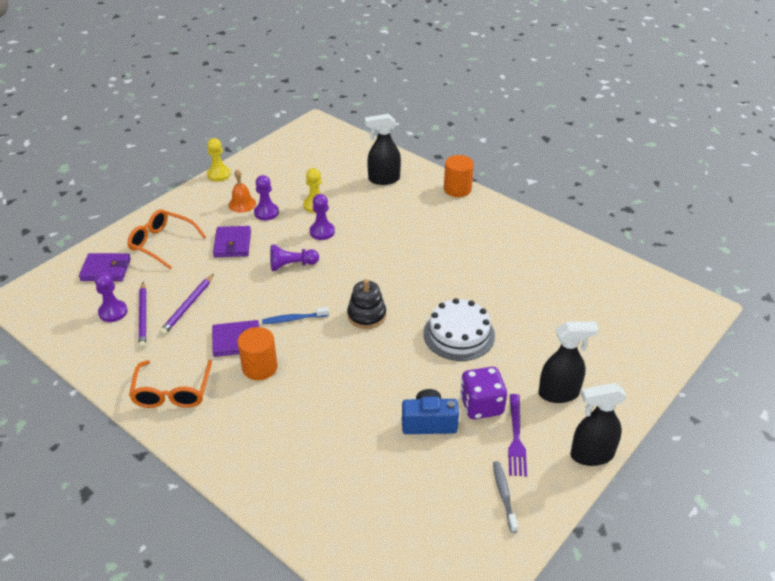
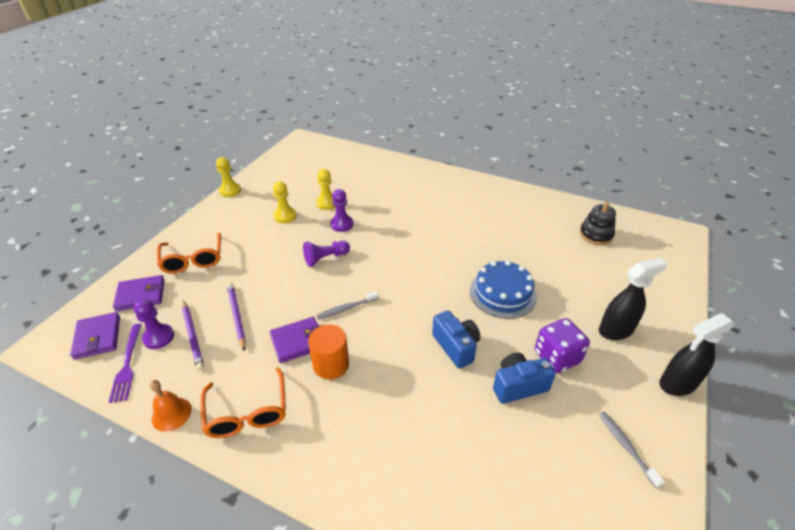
camera: 15 degrees left, 0 degrees up
(162, 243) = (193, 260): orange glasses -> orange glasses turned 120 degrees counterclockwise
(188, 306) = (237, 316): purple pencil -> purple pencil turned 150 degrees clockwise
(232, 244) = (262, 249): purple wallet -> purple wallet (98, 337)
(242, 204) = (260, 212): orange bell -> orange bell (171, 414)
(266, 212) = (285, 216): purple pawn -> yellow pawn
(294, 319) = (346, 308): blue toothbrush -> grey toothbrush
(366, 315) = (413, 292): black stacking toy -> black stacking toy (595, 235)
(383, 179) = (377, 174): black spray bottle -> none
(385, 375) = (456, 346): none -> blue camera
(457, 189) = (441, 172): orange cylinder -> none
(459, 334) = (502, 293): white cake -> blue cake
(516, 438) = (604, 382): purple fork -> purple fork (127, 364)

